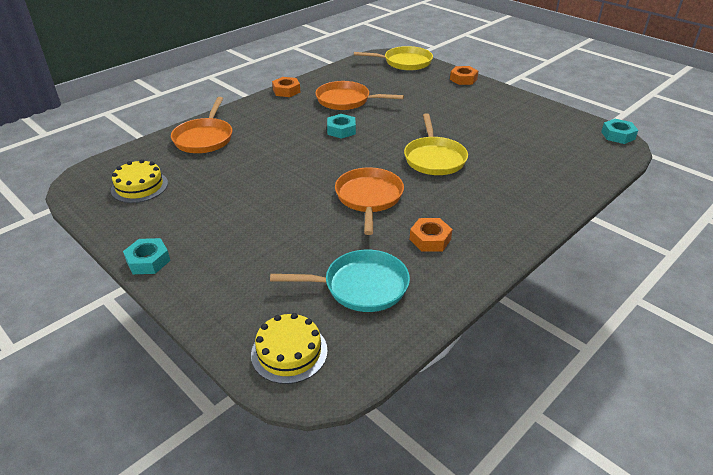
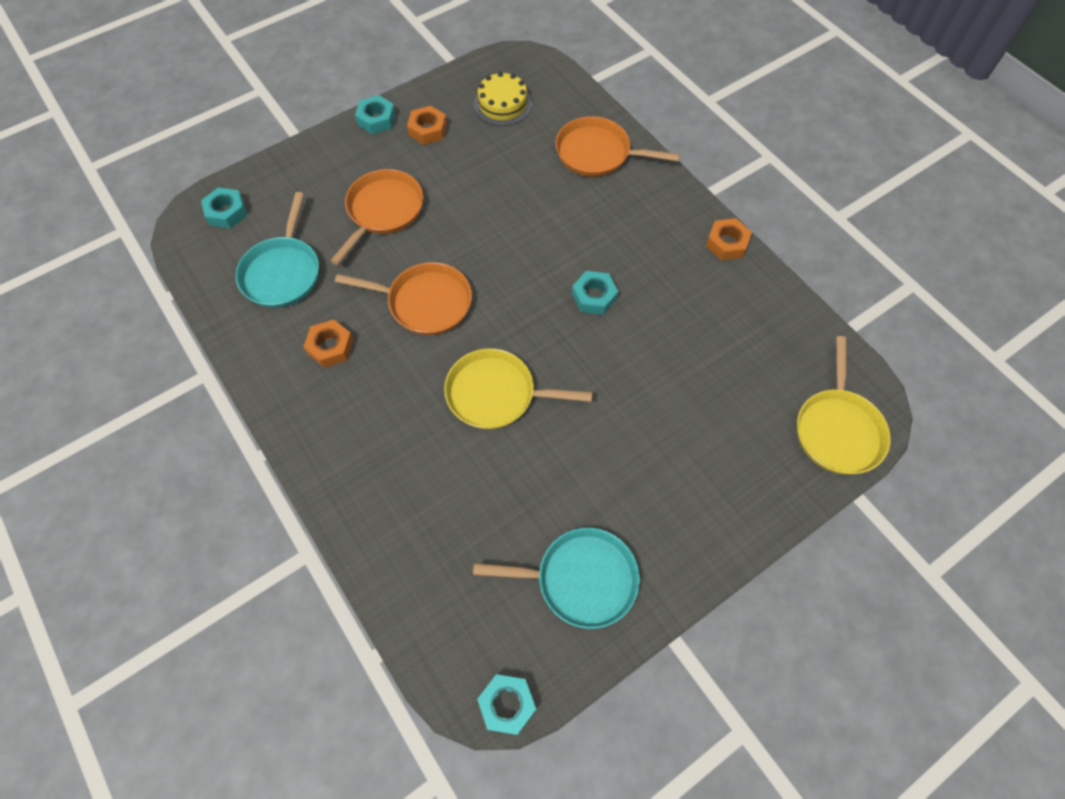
camera: 100 degrees right, 25 degrees up
(289, 352) = (227, 212): yellow cake -> turquoise nut
(346, 100) = (687, 315): orange pan -> orange pan (383, 211)
(463, 79) = (757, 512): orange nut -> orange nut (428, 130)
(535, 121) = (580, 579): none -> turquoise pan

